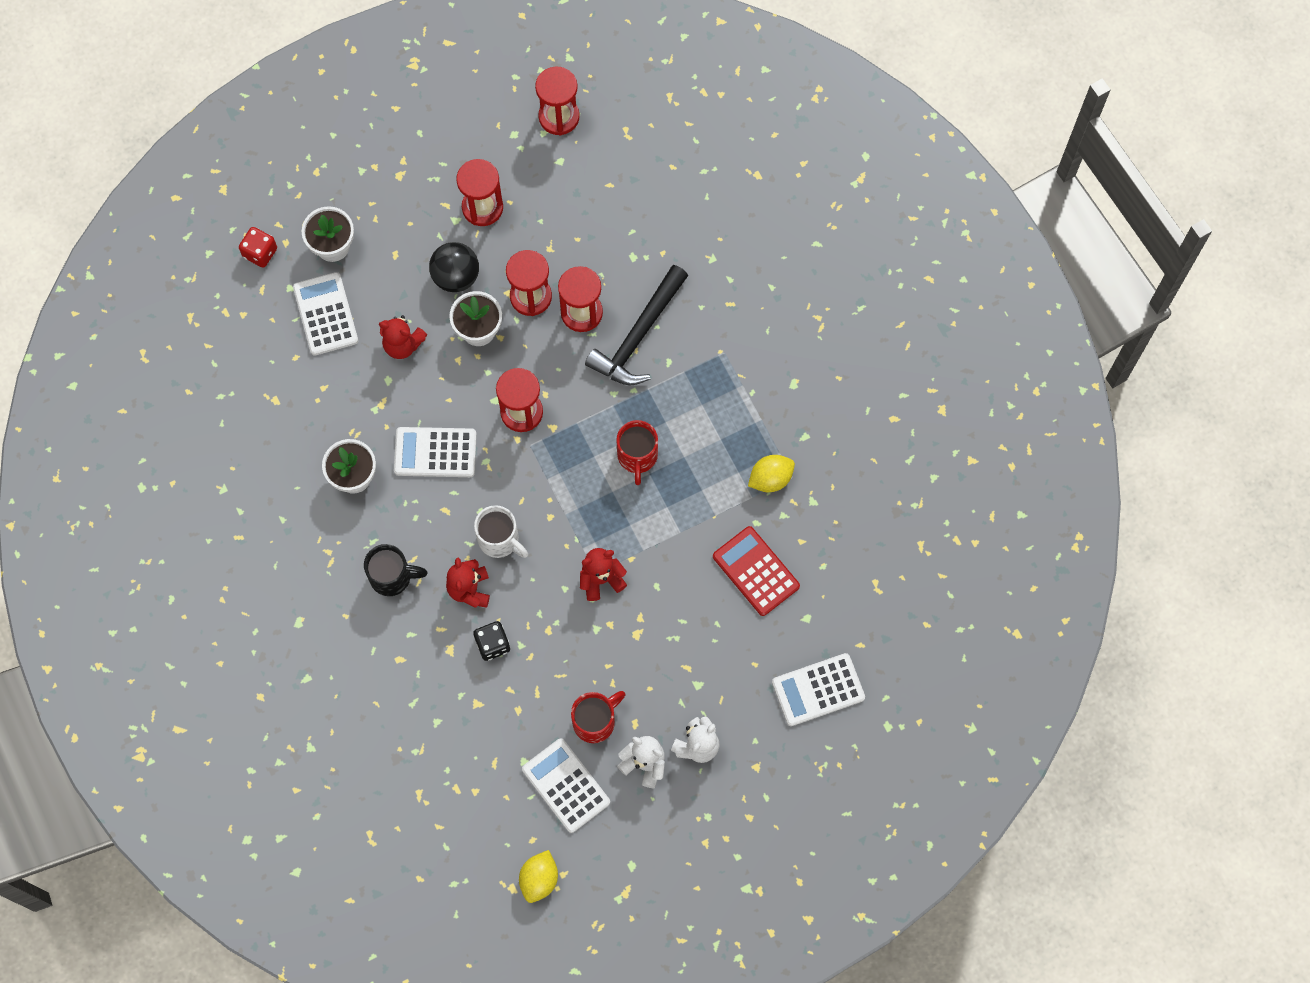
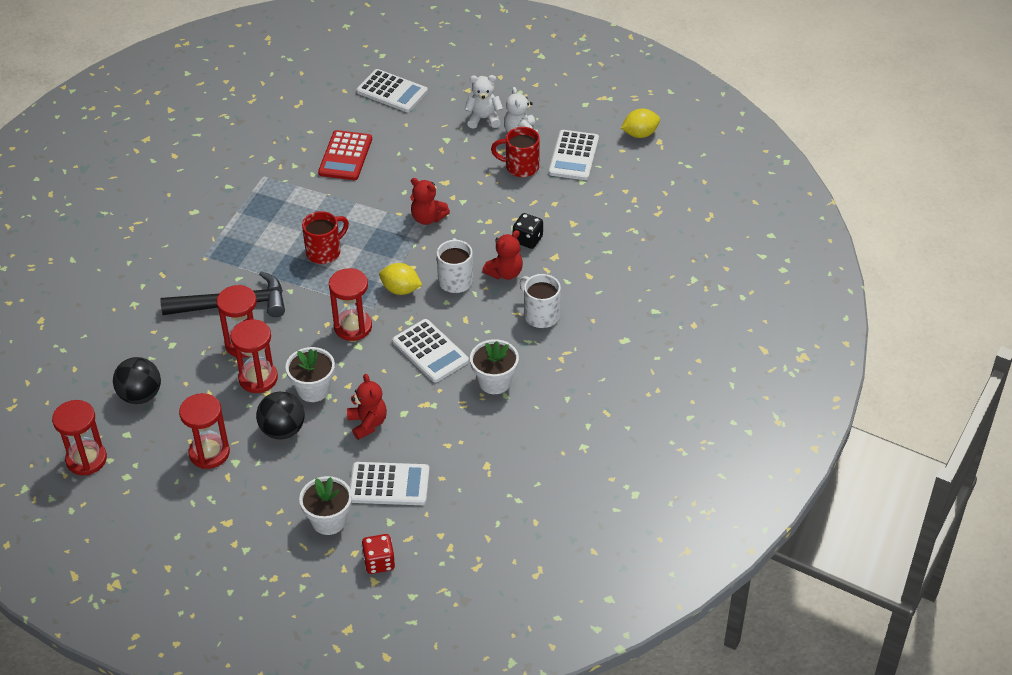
camera: 130 degrees left, 25 degrees down
(325, 314) = (389, 484): white calculator -> white calculator turned 120 degrees counterclockwise
(392, 577) = (540, 315): black mug -> white mug
(594, 197) = (140, 395): none -> black ball
(770, 478) = (274, 184): yellow lemon -> yellow lemon (400, 289)

